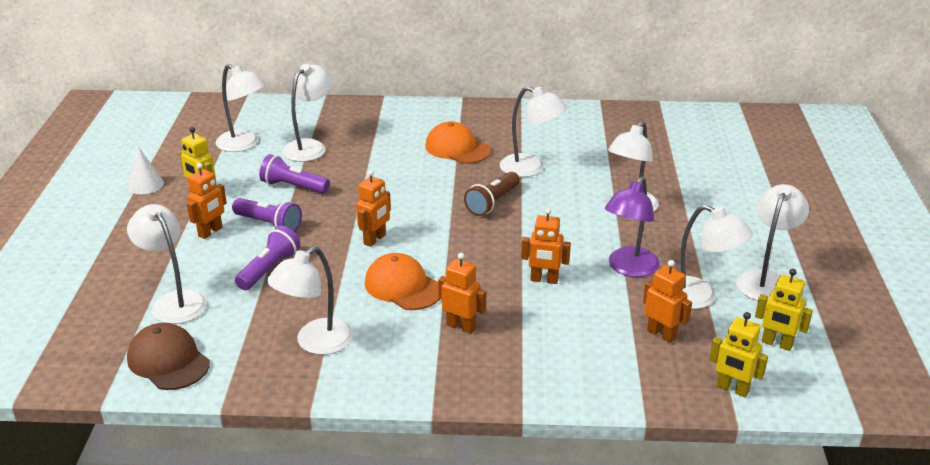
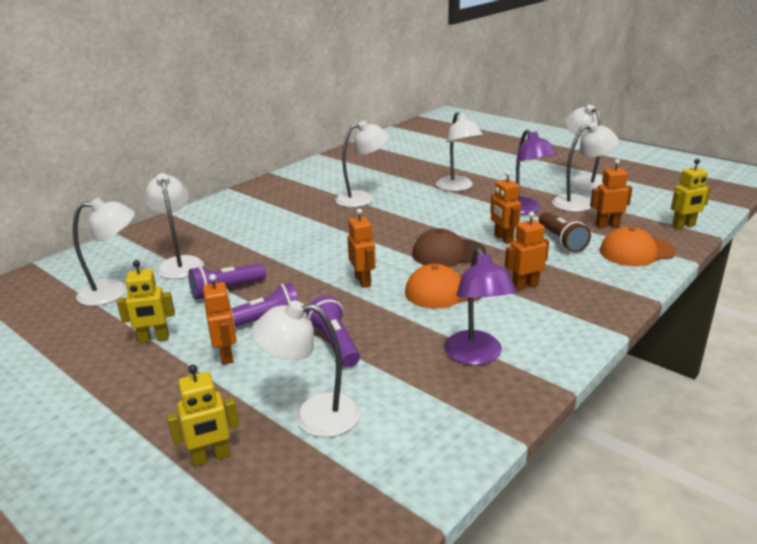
camera: 50 degrees left, 5 degrees down
(145, 185) = (76, 367): white cone -> none
(168, 361) = (411, 452): brown cap -> brown cap (448, 253)
(315, 343) = (476, 356): white lamp -> purple lamp
(457, 148) = (292, 211): orange cap -> orange cap (636, 251)
(492, 203) = (383, 223): brown flashlight -> brown flashlight (561, 241)
(544, 280) = (503, 239): orange robot -> orange robot turned 105 degrees clockwise
(777, 344) = (649, 200): yellow robot -> yellow robot (211, 457)

